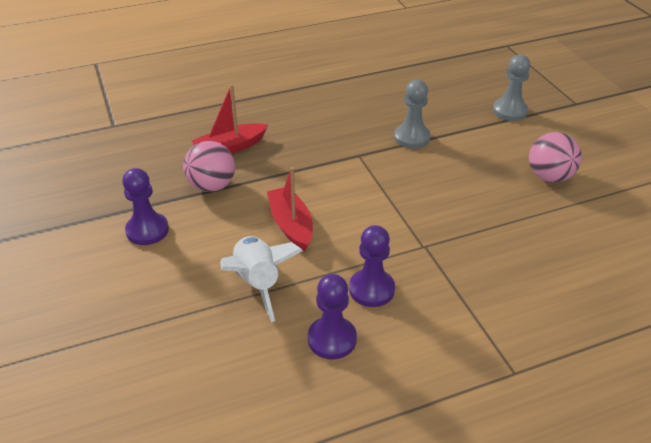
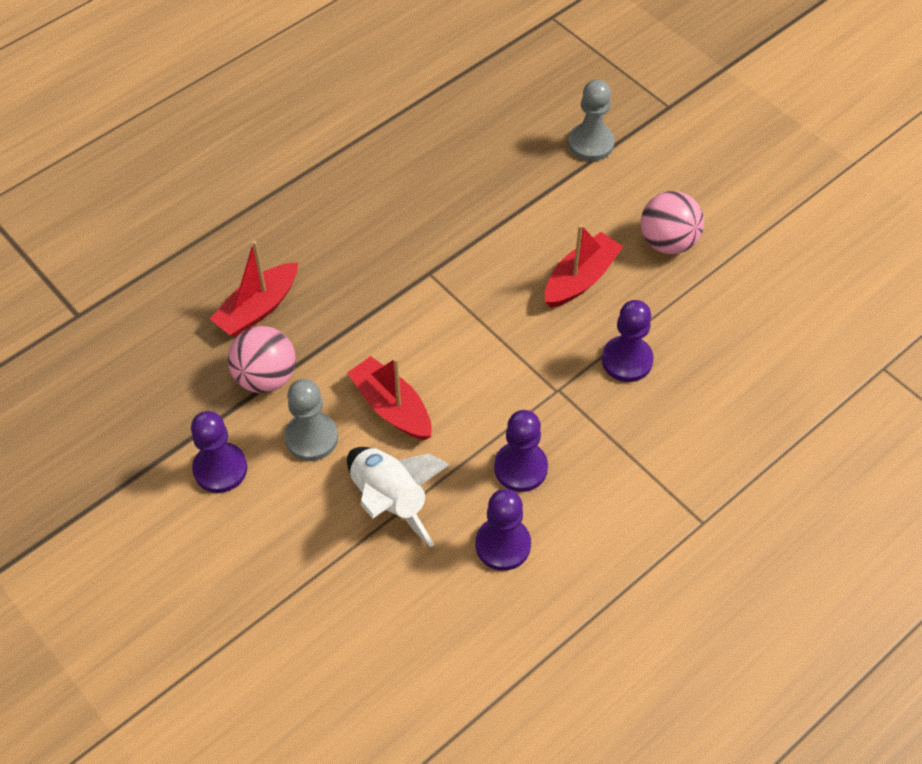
camera: 20 degrees left, 15 degrees up
(412, 137) = (484, 224): grey pawn -> grey pawn (311, 437)
(471, 183) = (580, 279): none -> red boat
(489, 241) = (627, 360): none -> purple pawn

